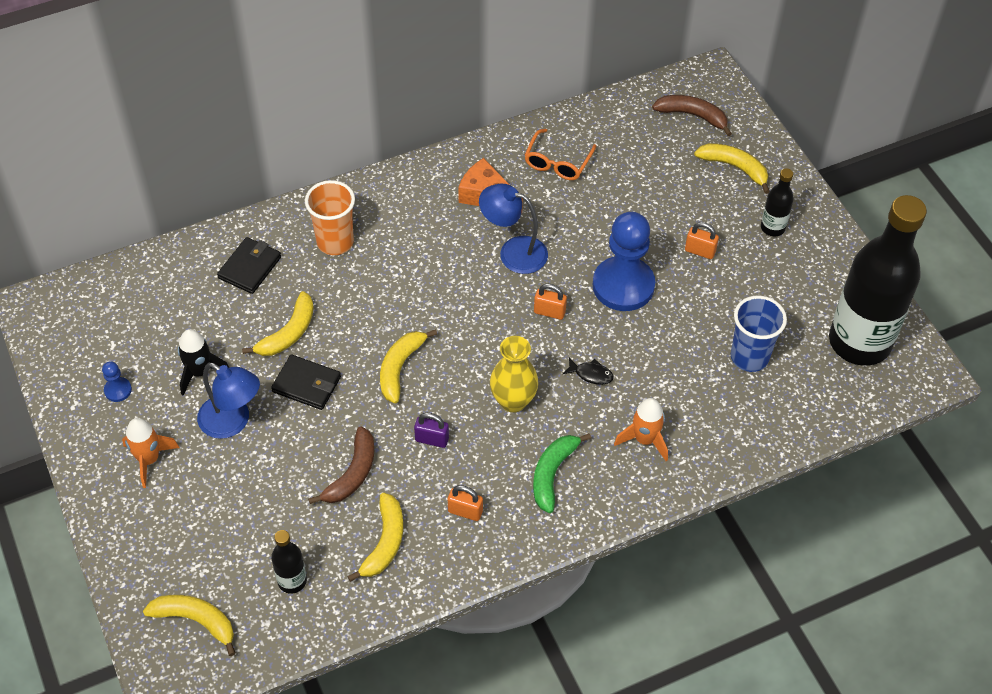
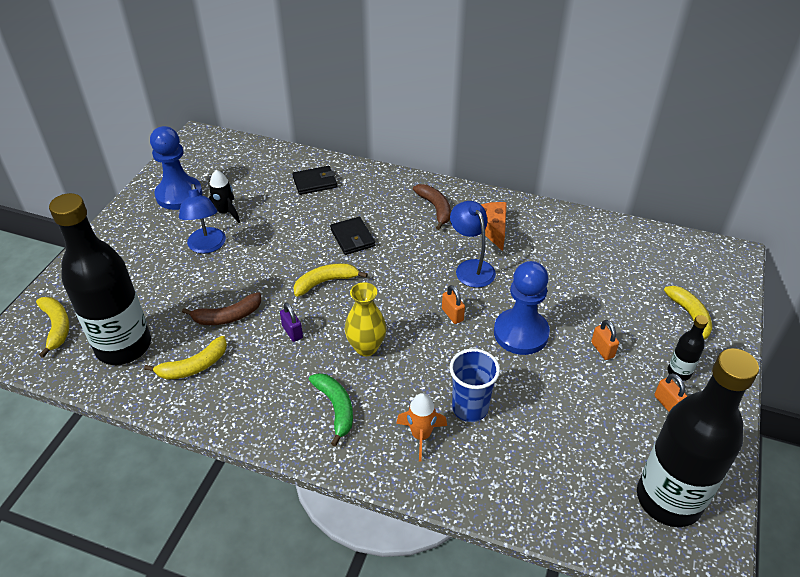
camera: 45 degrees right, 10 degrees down
(118, 390) = (179, 195): blue pawn -> blue pawn, size x2.42
(149, 459) = (147, 235): orange rocket -> none
(288, 333) = (292, 224): yellow banana -> none
(292, 581) = (124, 346): black bottle -> black bottle, size x2.39
(306, 384) = (266, 255): black wallet -> black wallet (352, 238)
(335, 242) = (374, 198): orange cup -> none
(465, 511) = (258, 386): orange padlock -> orange padlock (667, 403)
(552, 474) = (335, 408): green banana -> green banana turned 90 degrees clockwise
(557, 163) = (560, 239): orange glasses -> none
(591, 374) = (434, 369): black fish -> none
(692, 116) = (691, 268): brown banana -> brown banana (435, 208)
(749, 357) = (562, 442): blue cup -> blue cup (470, 408)

